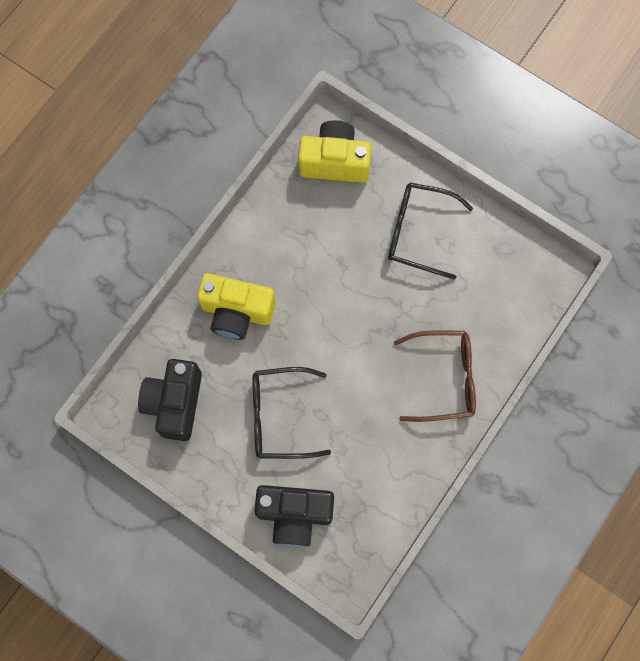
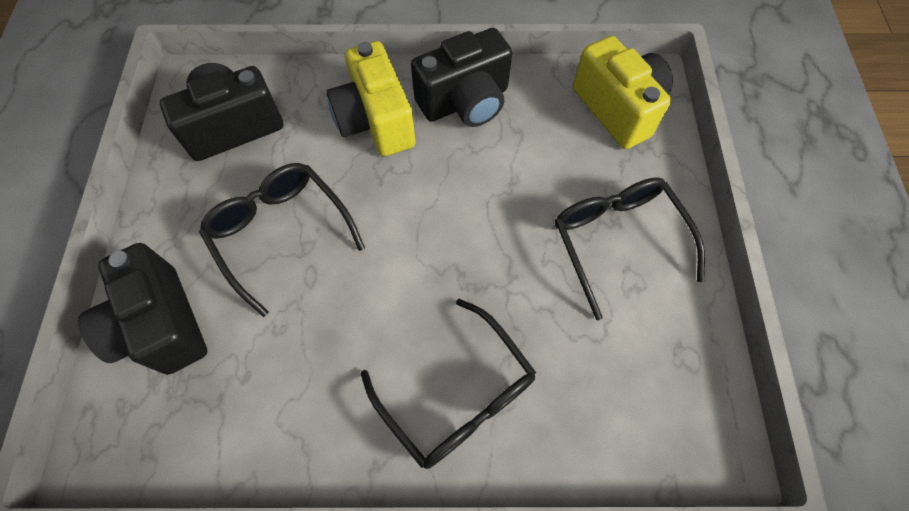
camera: 55 degrees right, 10 degrees down
(262, 247) = (465, 102): none -> black camera
(444, 378) = (457, 395): brown glasses -> black glasses

